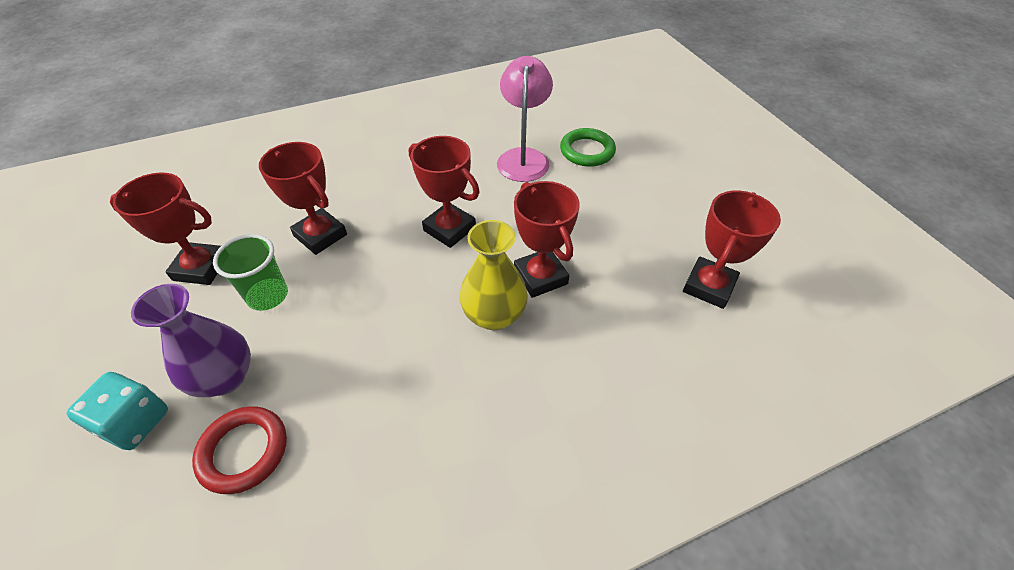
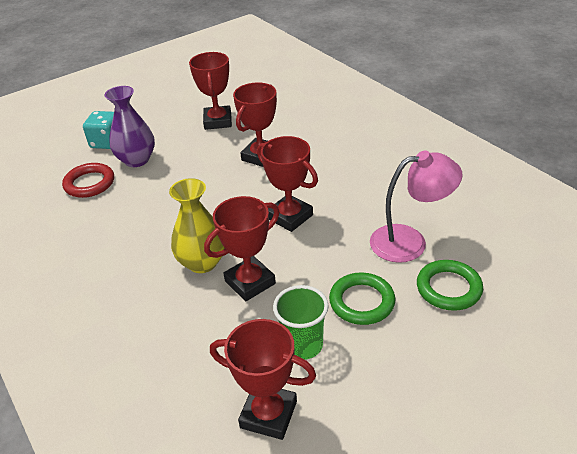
camera: 80 degrees right, 10 degrees down
(268, 296) = (200, 153): green cup -> green cup (303, 345)
(449, 229) = (290, 217): red trophy -> red trophy turned 75 degrees counterclockwise
(589, 202) = (362, 302): none -> green ring

